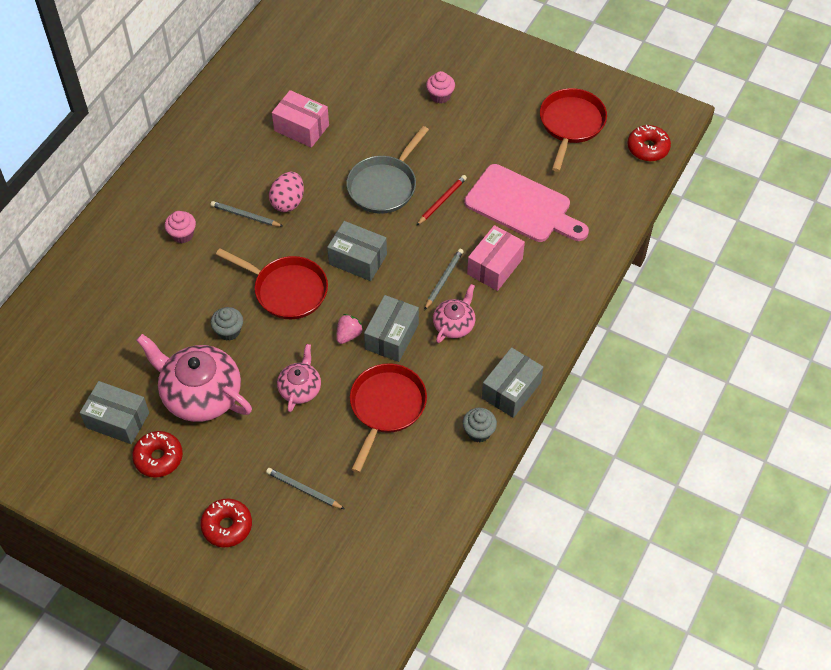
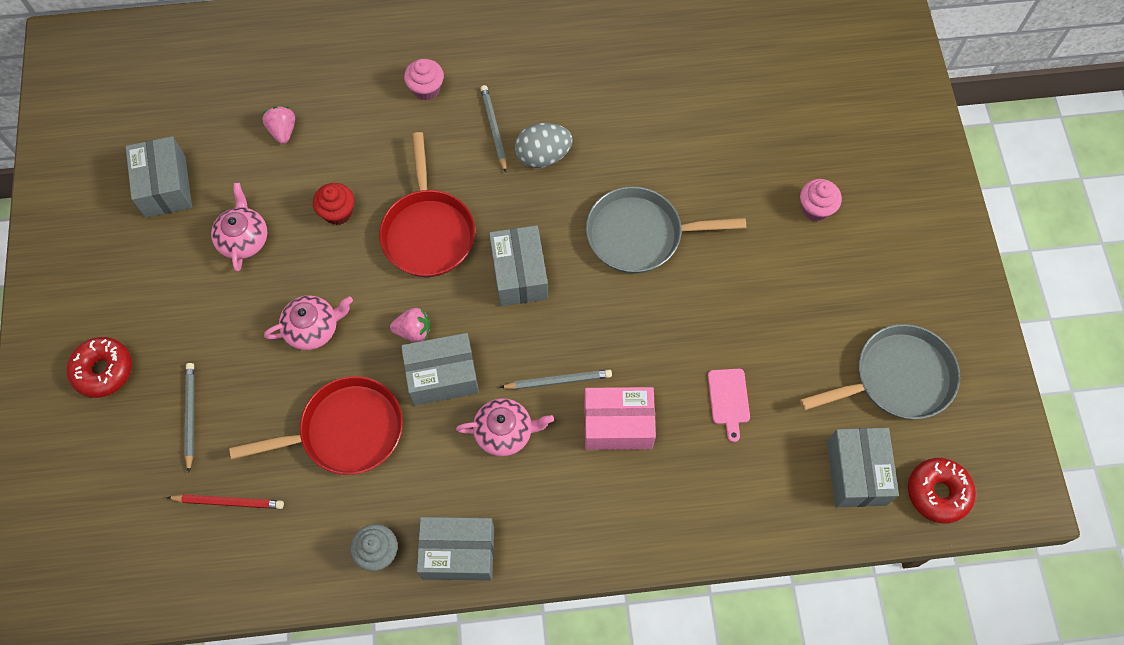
camera: 55 degrees right, 10 degrees up
(138, 329) = (283, 131): none -> pink strawberry
(158, 458) = (145, 253): red donut -> none
(200, 394) = (243, 238): pink teapot -> pink teapot, size x0.54
(229, 331) = (338, 212): grey cupcake -> red cupcake
(288, 202) = (543, 156): pink egg -> grey egg
(301, 128) = (652, 102): pink box -> none
(442, 201) = (666, 308): red pencil -> red pencil (228, 502)
(522, 206) = (729, 400): pink cutting board -> pink cutting board, size x0.42
(571, 124) = (896, 378): red pan -> grey pan
(610, 175) = (856, 473): none -> grey box

